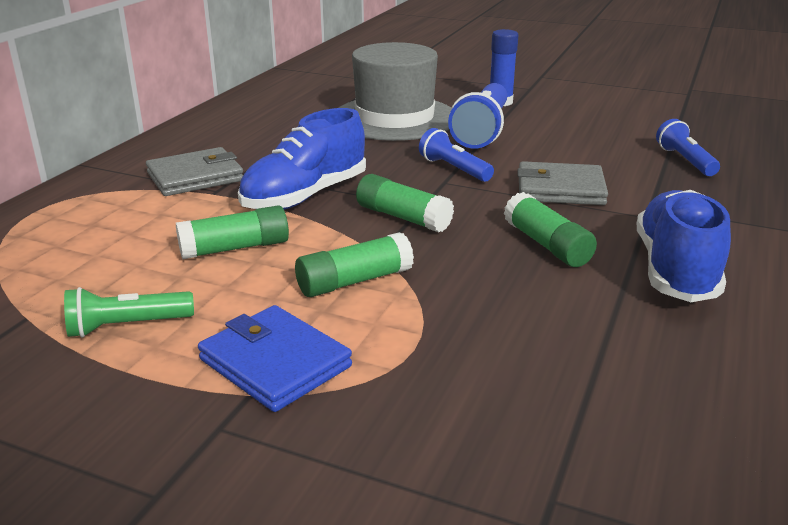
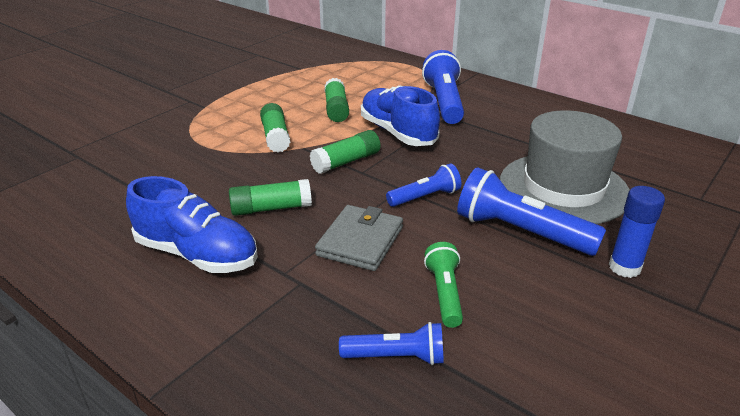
camera: 105 degrees right, 5 degrees up
(127, 326) = (277, 85): green flashlight -> green flashlight (444, 293)
(195, 177) = (444, 102): grey wallet -> blue flashlight
(275, 363) = (220, 112): blue wallet -> none

